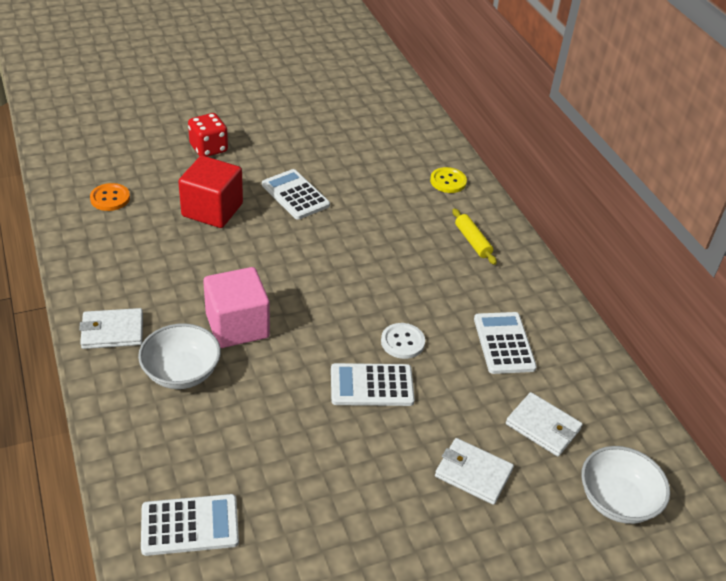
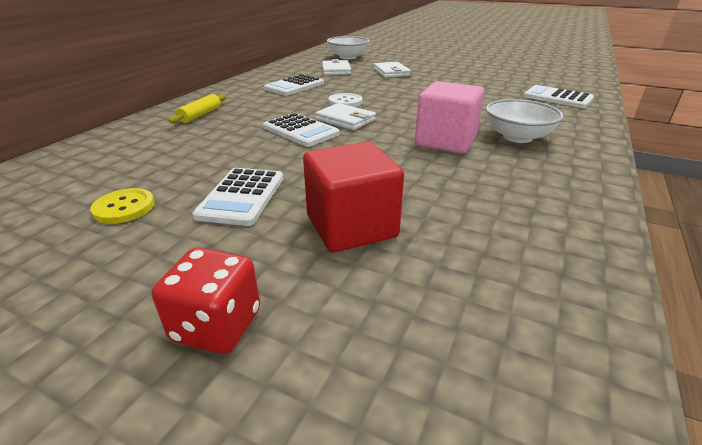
camera: 130 degrees left, 10 degrees down
(110, 198) = (485, 323): orange button -> none
(112, 331) = (568, 175): white wallet -> white wallet (345, 120)
(371, 385) = (393, 97): white calculator -> white calculator (300, 131)
(448, 181) = (111, 145): yellow button -> yellow button (124, 207)

